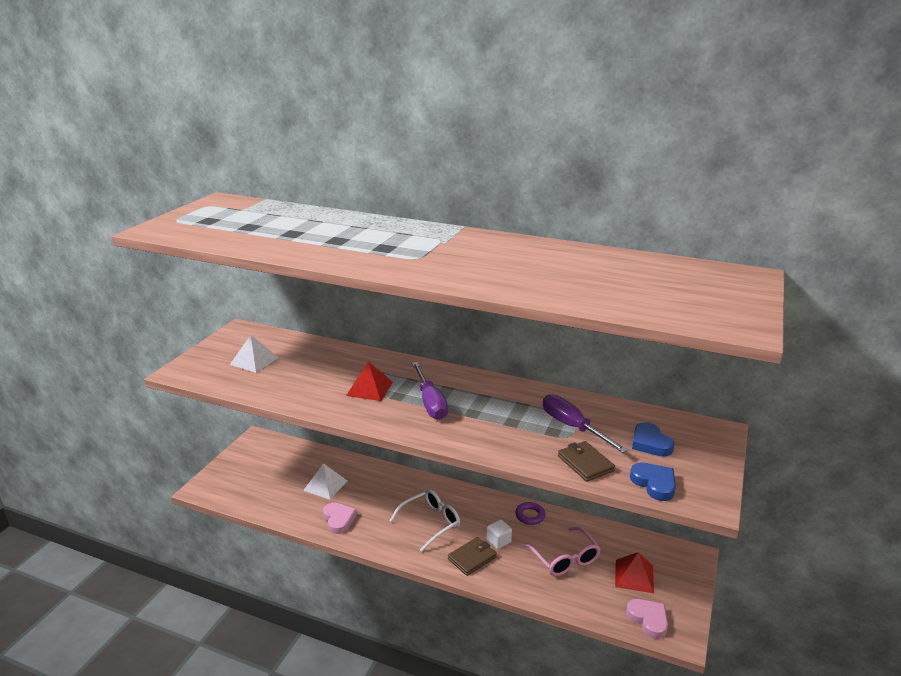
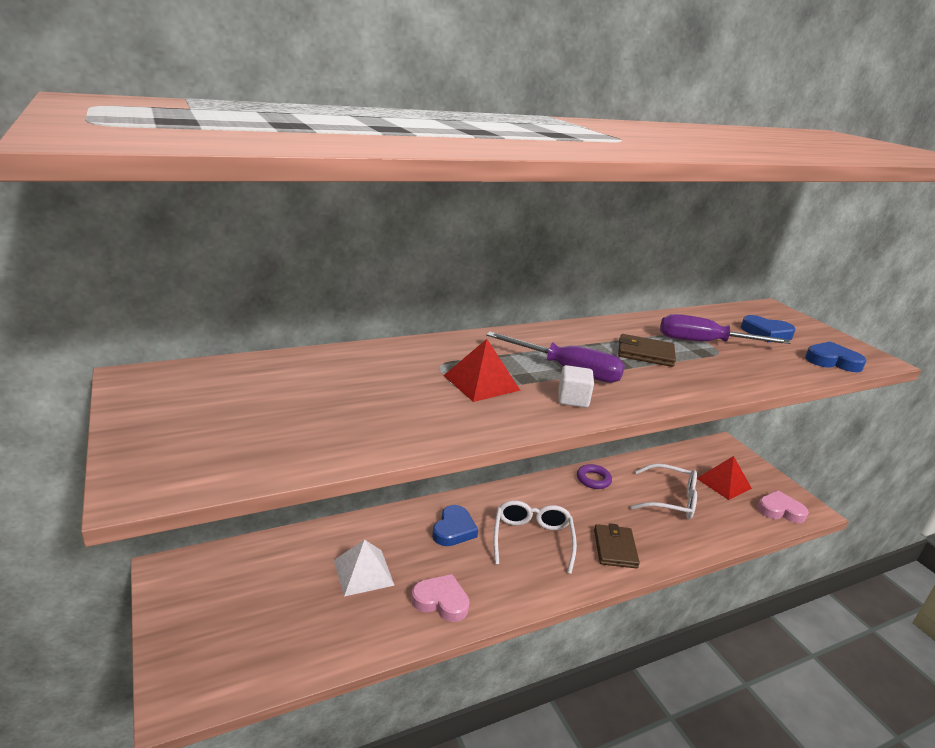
camera: 50 degrees left, 0 degrees up
(254, 361) = (256, 412): white pyramid -> none
(397, 492) = (454, 530): none -> blue heart
(498, 541) = (608, 518): white cube -> white cube (573, 399)
(565, 559) = (670, 500): pink glasses -> white glasses
(585, 463) = (774, 367): brown wallet -> brown wallet (645, 353)

